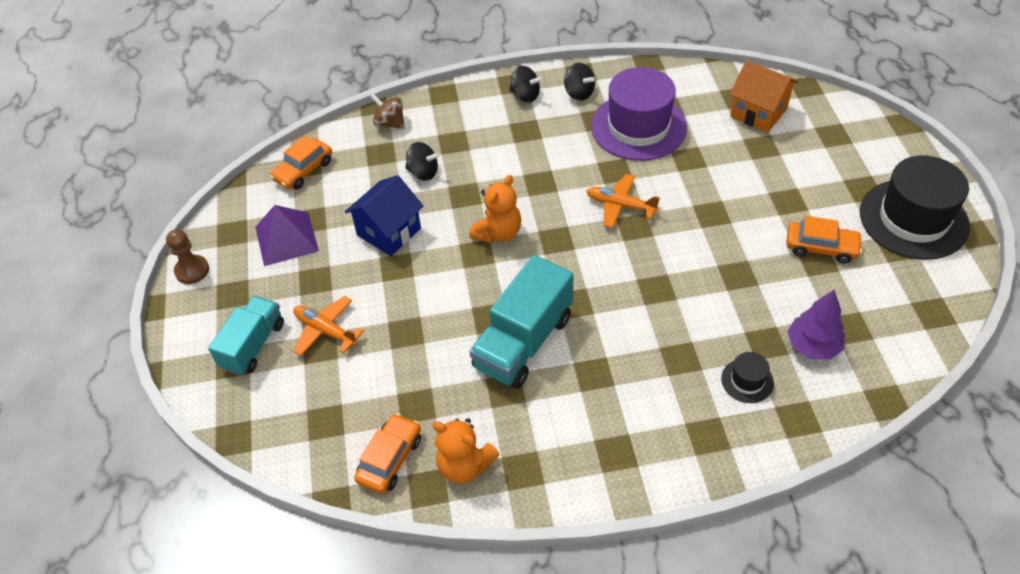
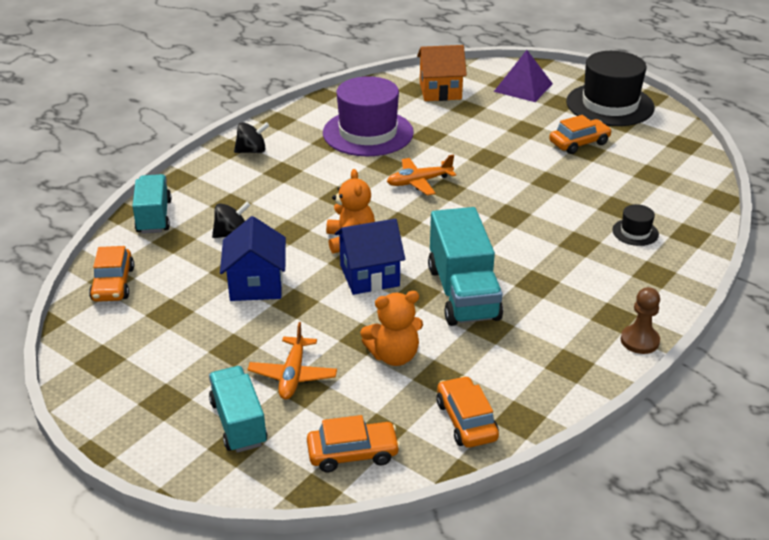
camera: 45 degrees left, 15 degrees down
(192, 270) = (96, 408): brown pawn -> brown pawn (639, 341)
(286, 238) = (164, 336): purple pyramid -> purple pyramid (523, 87)
(290, 425) = (353, 453): none -> orange car
(326, 330) = (293, 375): orange plane -> orange plane turned 75 degrees counterclockwise
(390, 123) = (154, 217): brown spinning top -> turquoise truck
(464, 465) = (526, 388): orange teddy bear -> orange teddy bear (394, 356)
(474, 277) = (369, 276): none -> blue house
(579, 93) = (294, 132): black spinning top -> none
(812, 346) = (646, 194): purple tree -> none

